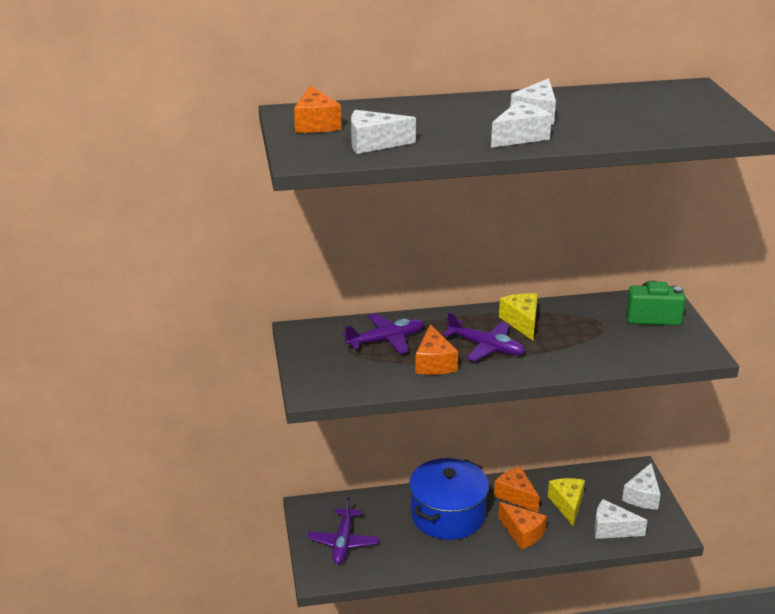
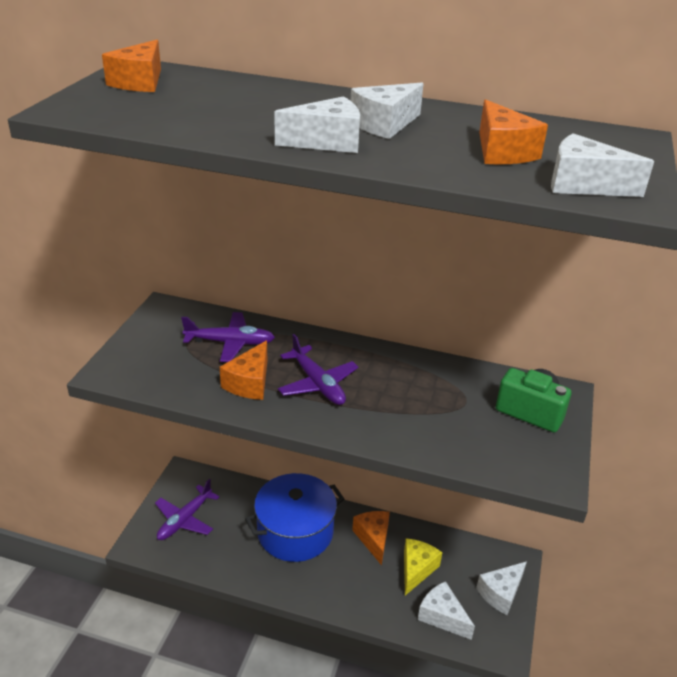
camera: 25 degrees right, 5 degrees up
(374, 143) = (159, 112): white cheese -> white cheese (583, 185)
(522, 322) = (381, 369): yellow cheese -> none
(522, 533) = (349, 581): orange cheese -> orange cheese (502, 152)

